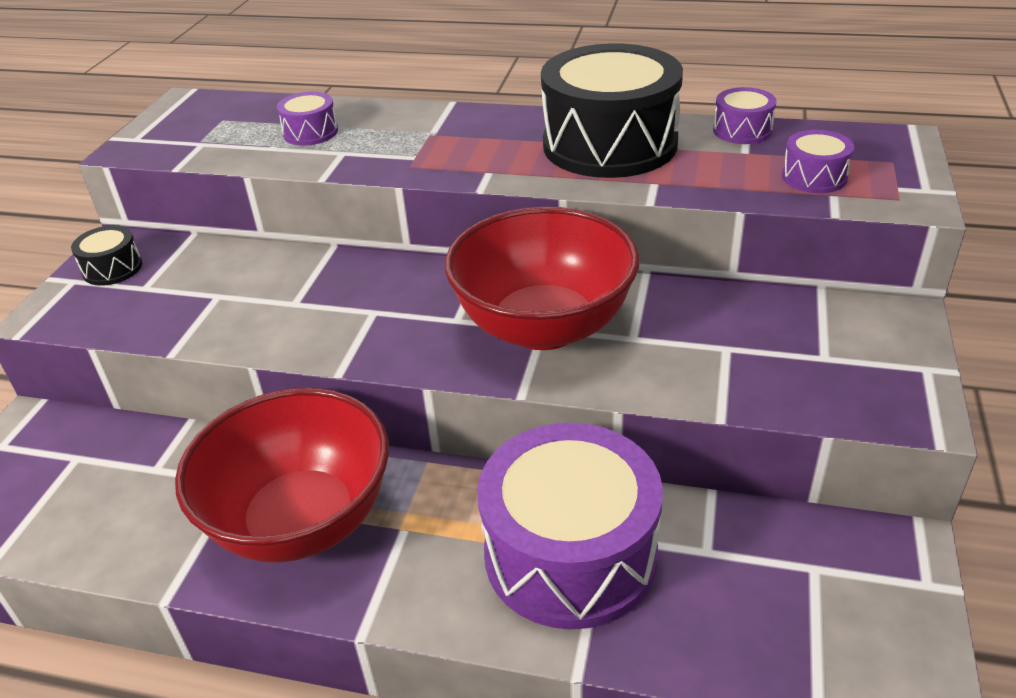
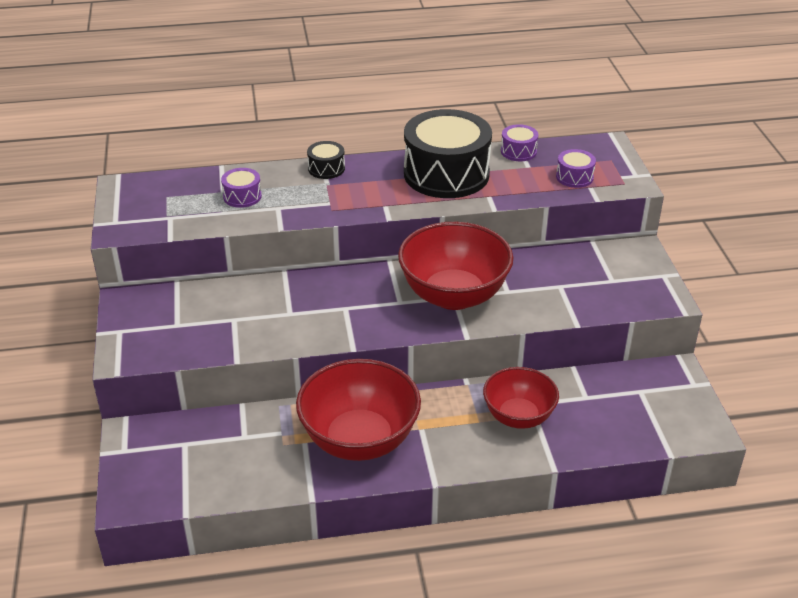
camera: 25 degrees left, 0 degrees up
(112, 268) = (140, 317): black drum -> black drum (326, 168)
(570, 554) = (518, 416): purple drum -> red bowl

